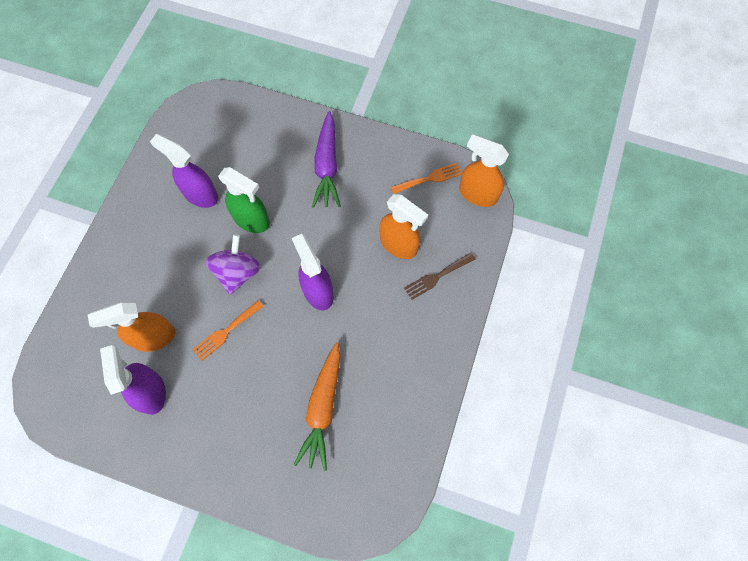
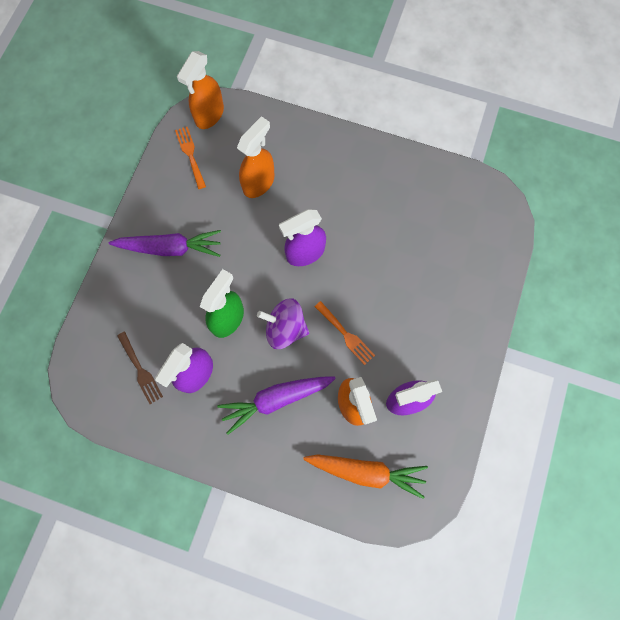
camera: 90 degrees left, 5 degrees up
(167, 265) = (276, 399): none -> purple carrot
(323, 408) = (413, 245): orange carrot -> orange carrot (366, 471)
(437, 277) = (291, 151): brown fork -> brown fork (140, 370)

